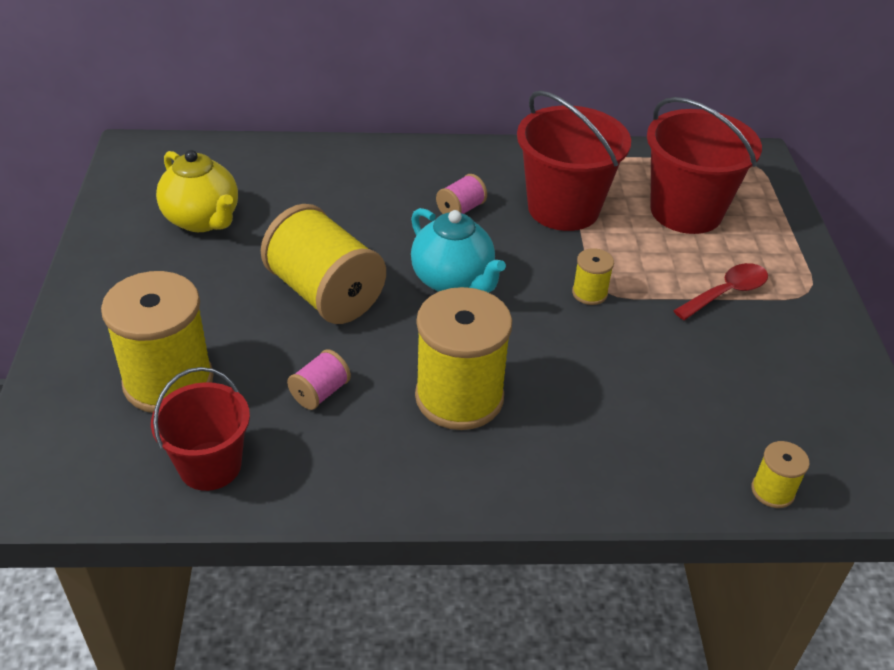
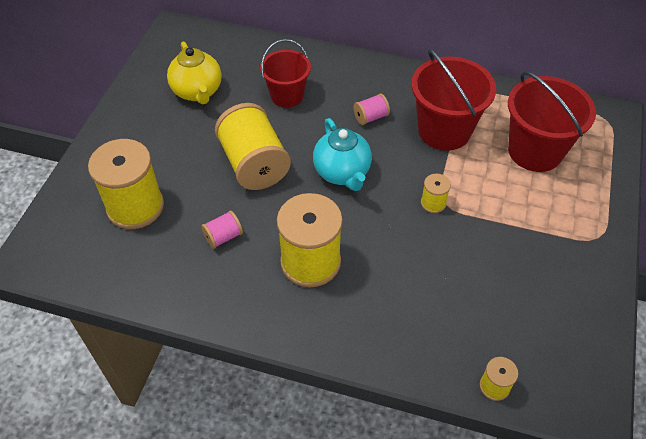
camera: 20 degrees right, 10 degrees up
(210, 466) = (139, 271): red bucket -> red bucket (287, 96)
(726, 293) = (534, 225): red spoon -> none

